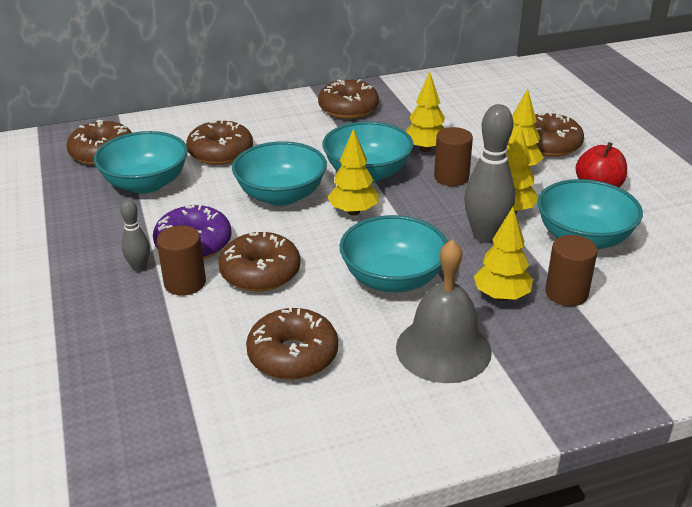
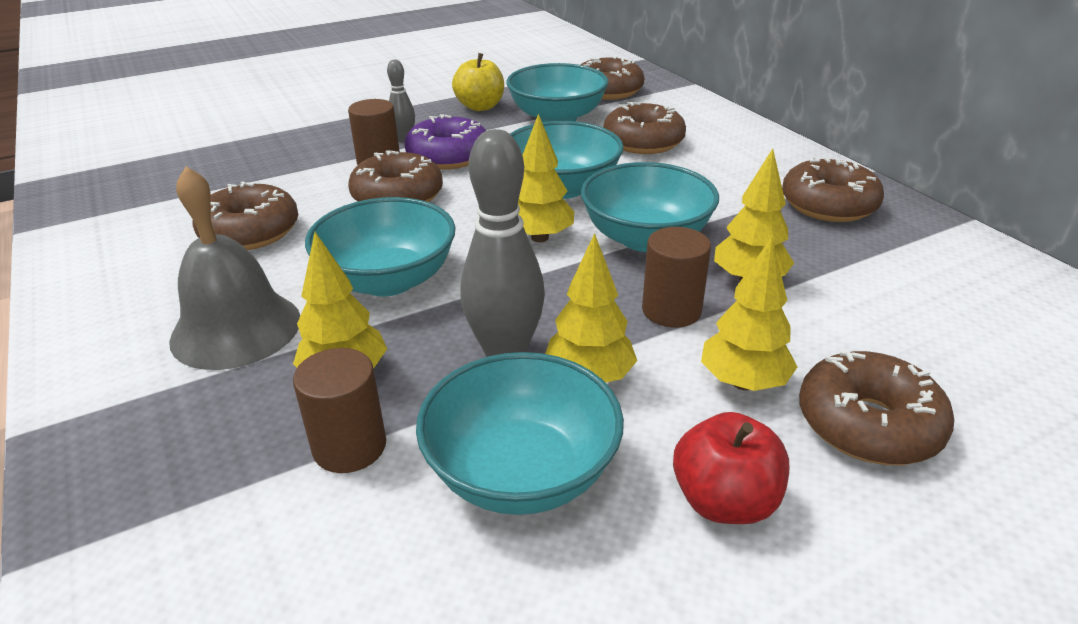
camera: 80 degrees right, 0 degrees up
(88, 221) = (480, 107): none -> yellow apple

